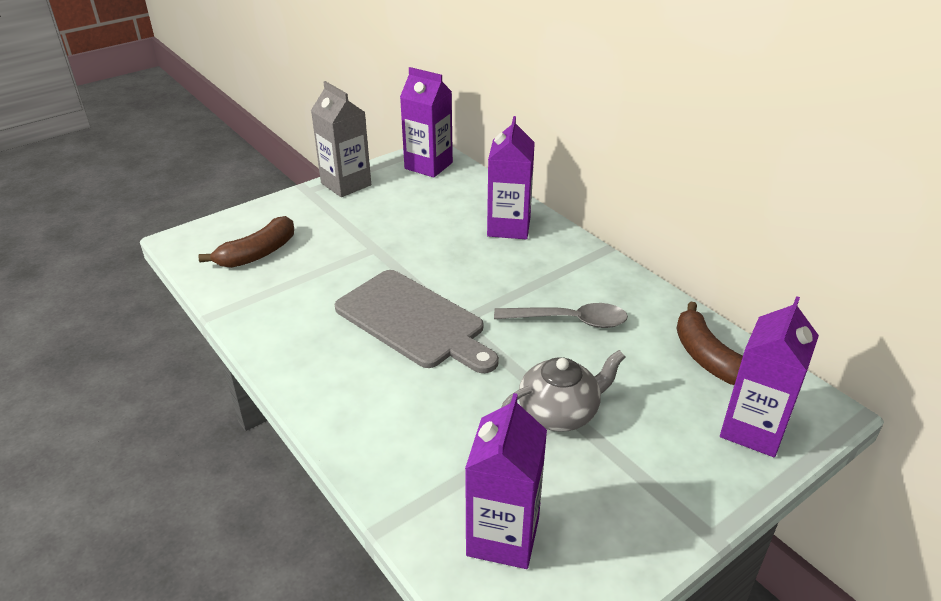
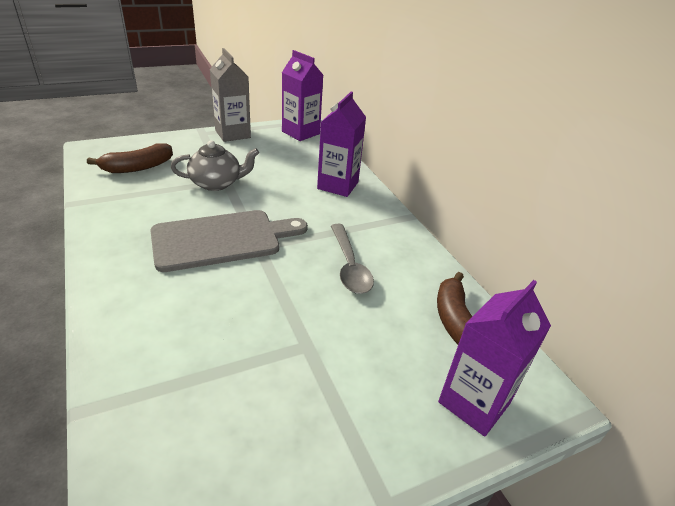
camera: 10 degrees right, 0 degrees up
(413, 321) = (222, 239): grey cutting board -> grey cutting board turned 75 degrees counterclockwise
(503, 536) = (184, 450): purple carton -> none
(559, 412) = (300, 342): grey teapot -> grey teapot (216, 183)
(569, 320) = (349, 266): grey spoon -> grey spoon turned 60 degrees clockwise

